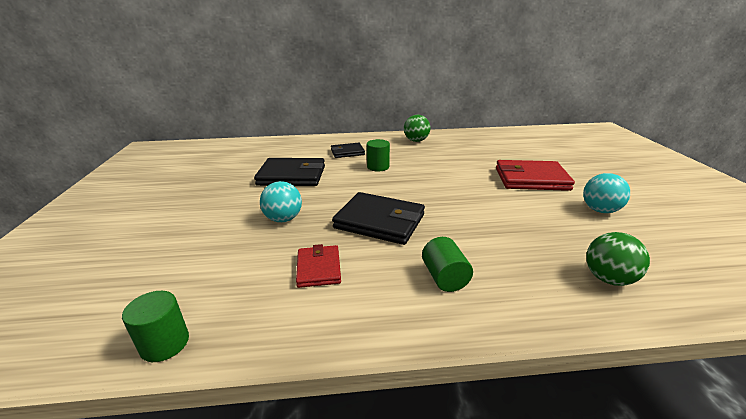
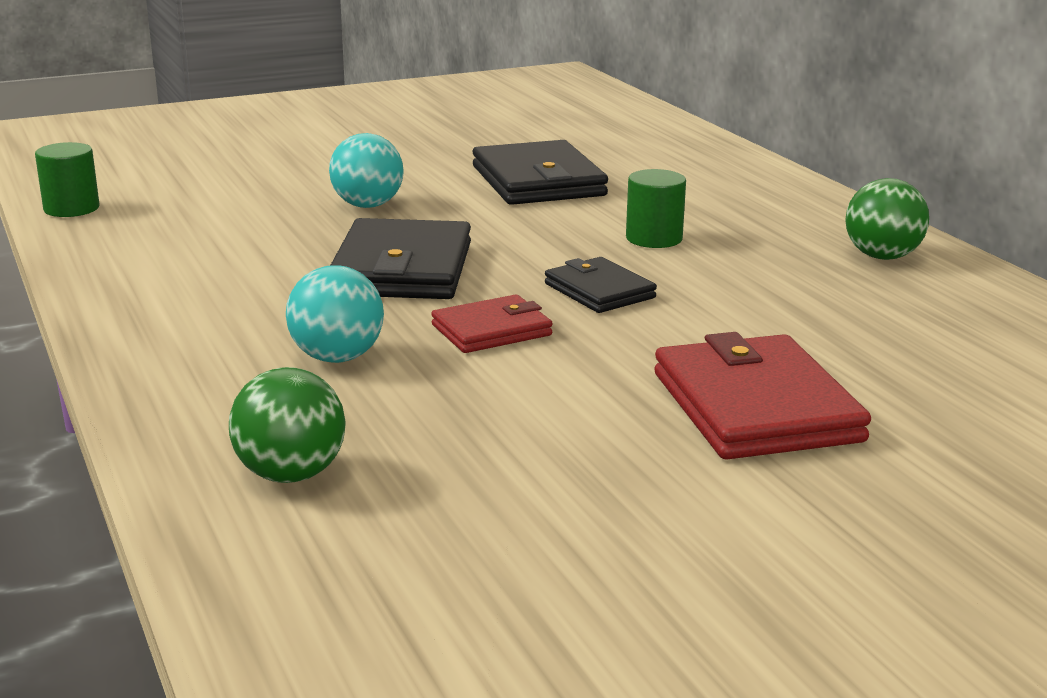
camera: 70 degrees right, 5 degrees down
(319, 268) = (236, 250): red wallet -> red wallet (491, 330)
(347, 152) = (709, 202): black wallet -> black wallet (599, 291)
(444, 278) = (242, 332): green cylinder -> none
(600, 210) = (620, 493): turquoise ball -> turquoise ball (337, 357)

